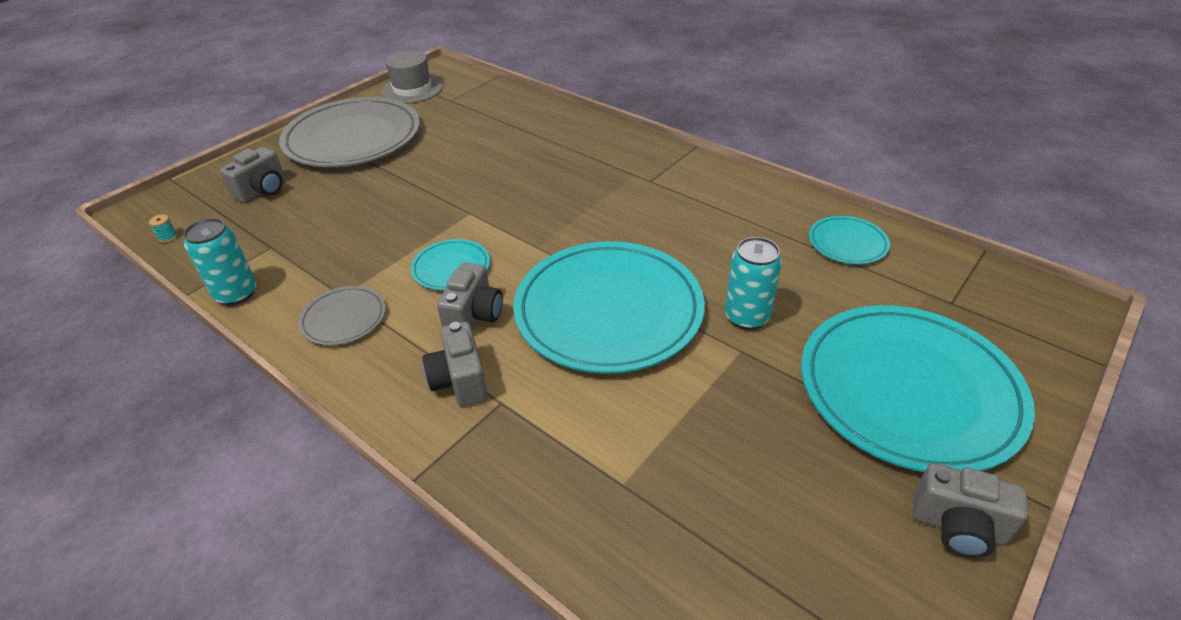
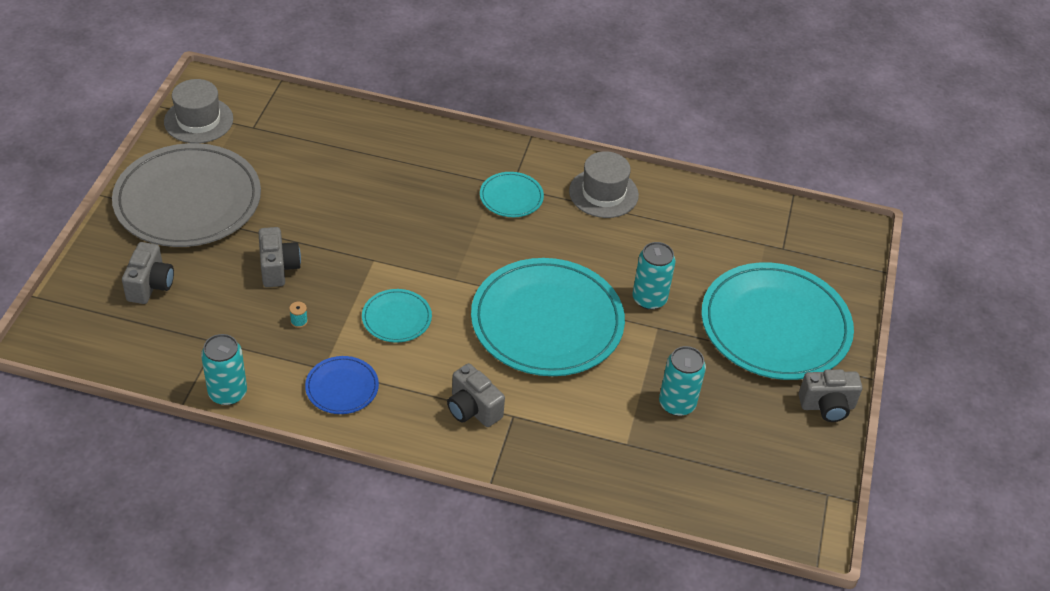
camera: 30 degrees left, 5 degrees up
(168, 237) = (103, 358): turquoise spool -> turquoise spool (299, 321)
(344, 318) = (342, 387): grey plate -> blue plate
(474, 316) = (447, 356): grey camera -> grey camera (278, 268)
(721, 451) = (677, 404): none -> turquoise can
(746, 204) = (603, 193): none -> grey hat
(847, 243) = (695, 213): turquoise plate -> turquoise plate (511, 197)

